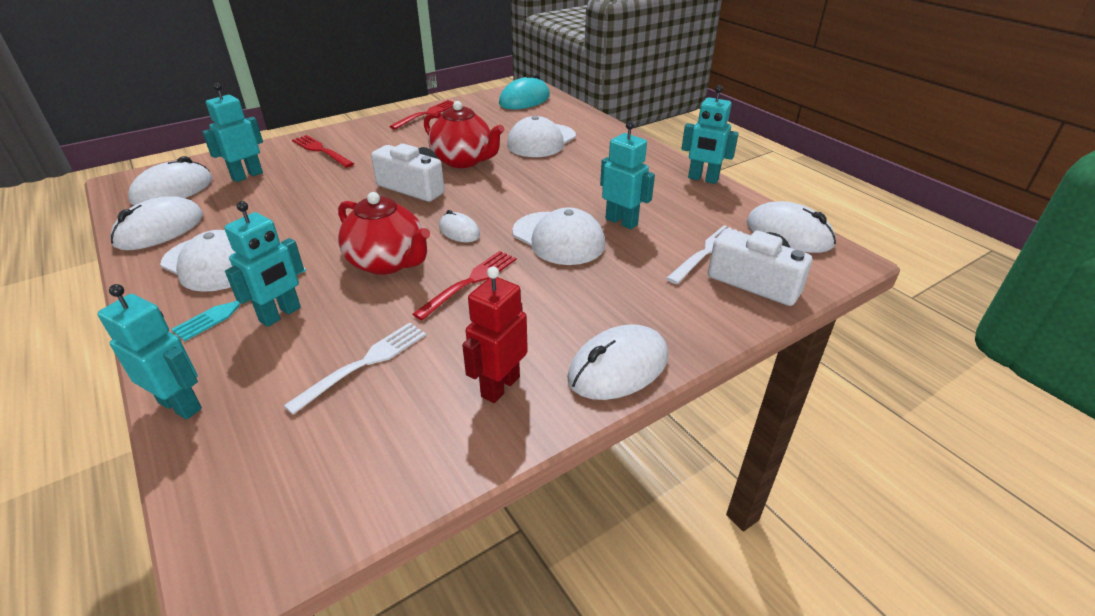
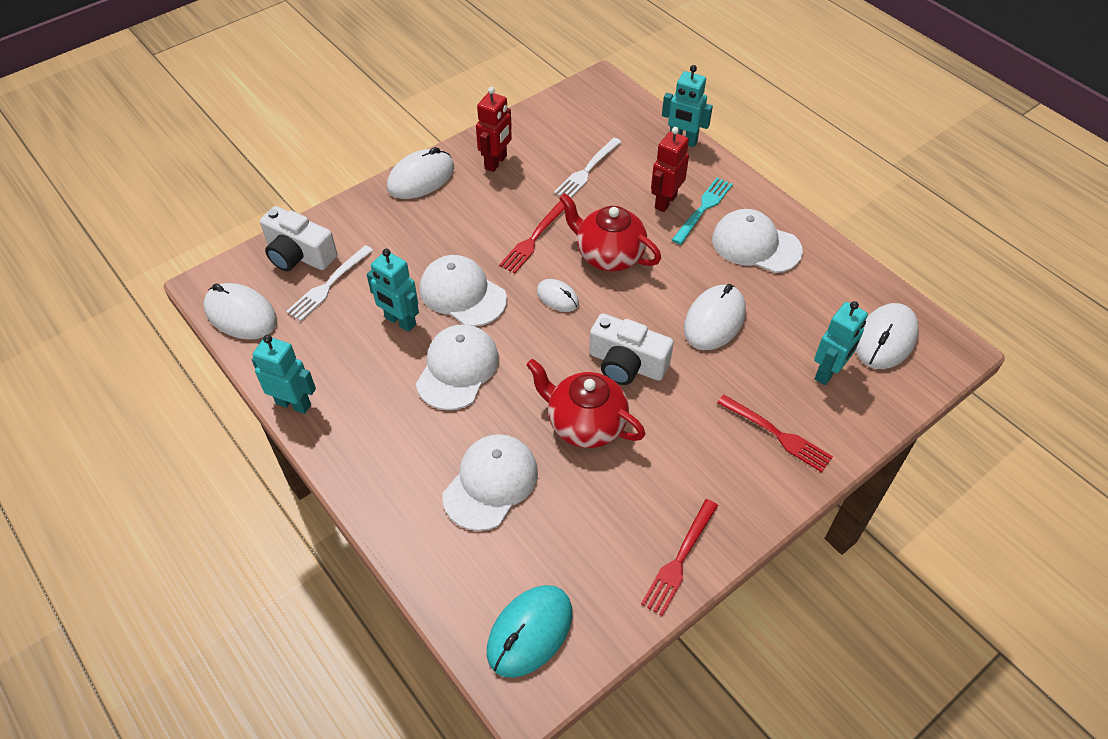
camera: 175 degrees right, 15 degrees up
(159, 229) = (840, 280): white mouse -> white mouse (714, 320)
(280, 314) = (665, 201): turquoise robot -> red robot
(564, 191) = (457, 369): none -> white cap

